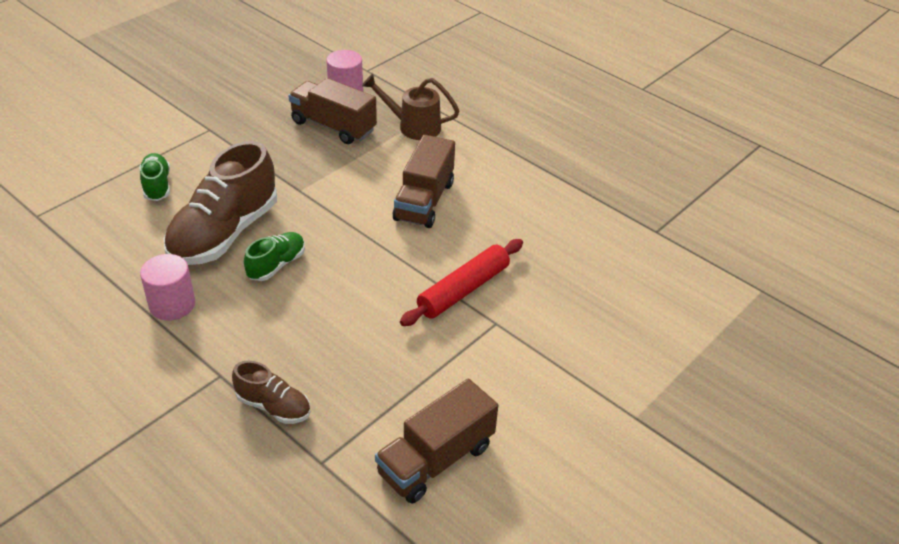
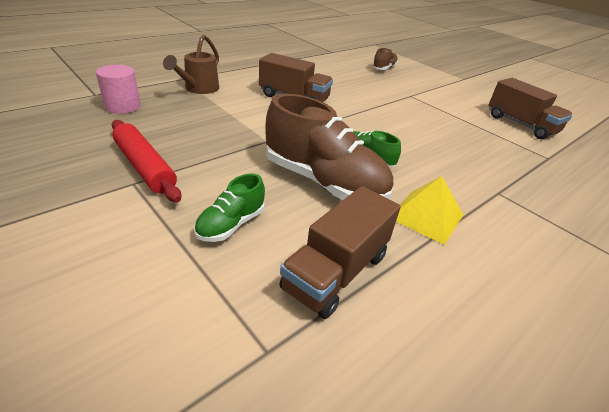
camera: 85 degrees left, 5 degrees down
(157, 186) = (231, 224): green shoe -> green shoe turned 45 degrees counterclockwise
(172, 304) = (426, 216): pink cylinder -> yellow pyramid
(273, 406) = (514, 171): brown shoe -> brown shoe (384, 68)
(333, 126) = (177, 117): brown truck -> brown truck (336, 272)
(463, 290) = (384, 99): red rolling pin -> red rolling pin (145, 167)

